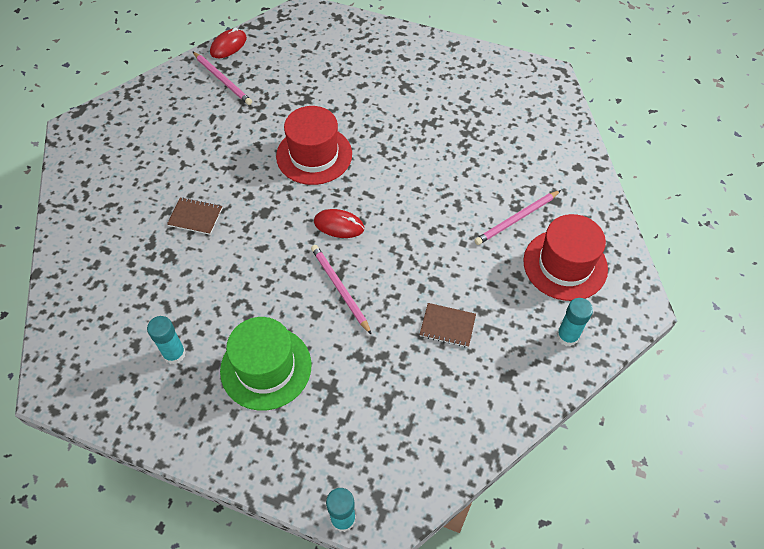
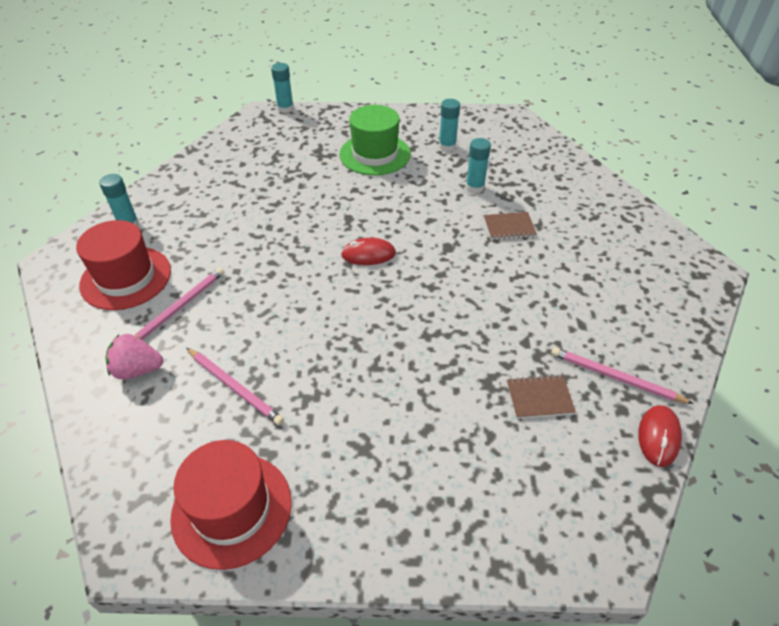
camera: 160 degrees right, 10 degrees down
(190, 277) = (475, 187): none -> turquoise glue stick
(314, 155) = (433, 314): red hat -> red hat (232, 509)
(340, 288) = (342, 209): pink pencil -> pink pencil (235, 387)
(447, 326) = (238, 207): brown notebook -> brown notebook (539, 397)
(550, 174) = (137, 369): none -> pink strawberry

